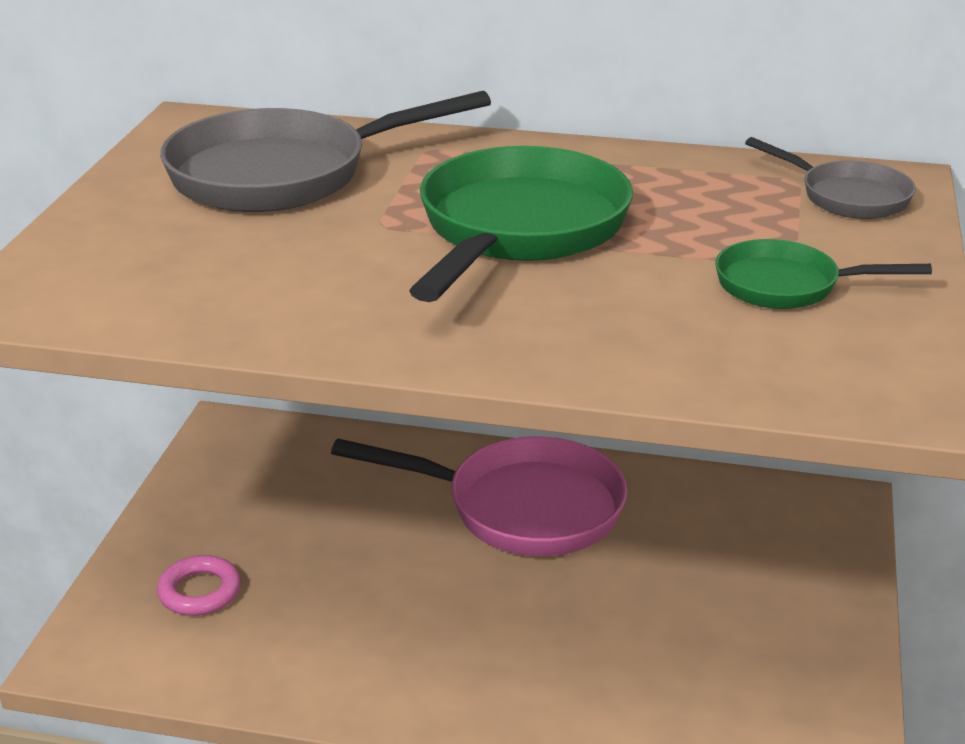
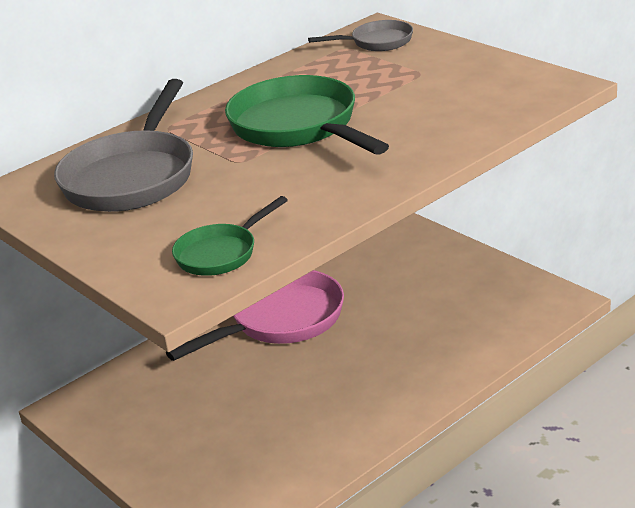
camera: 50 degrees left, 0 degrees up
(200, 592) = (217, 465): pink ring -> none
(786, 286) = (440, 80): green pan -> green pan (221, 253)

